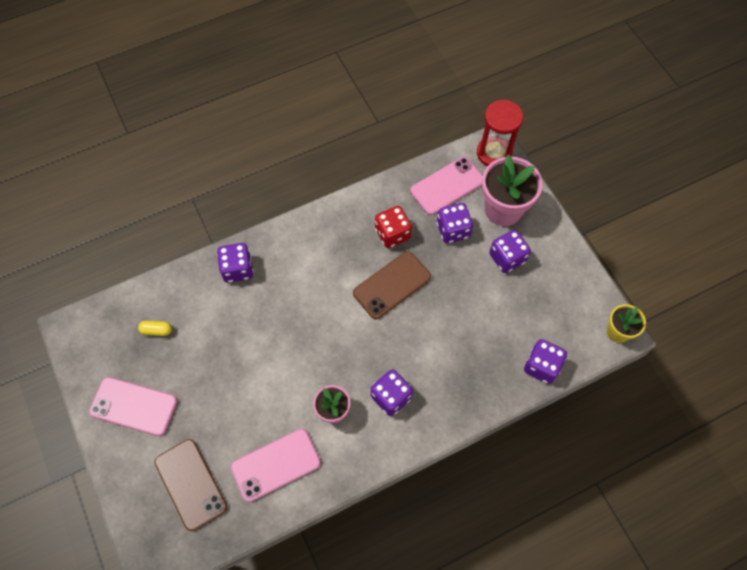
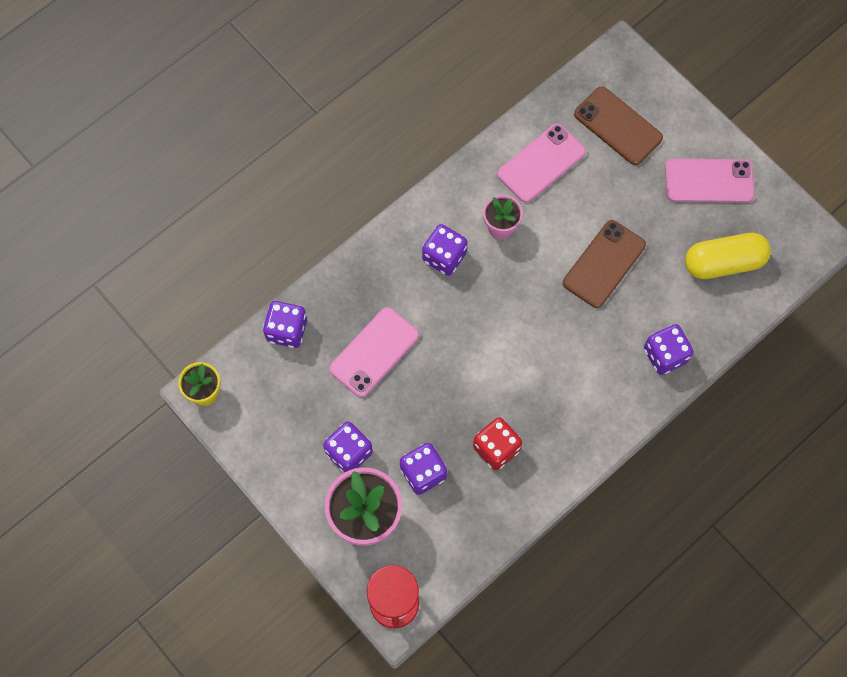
camera: 165 degrees right, 5 degrees up
(157, 330) = (723, 262): yellow capsule -> yellow capsule, size x2.25
(392, 285) = (478, 382): brown phone -> brown phone (604, 264)
(447, 186) = (445, 535): pink phone -> pink phone (374, 352)

